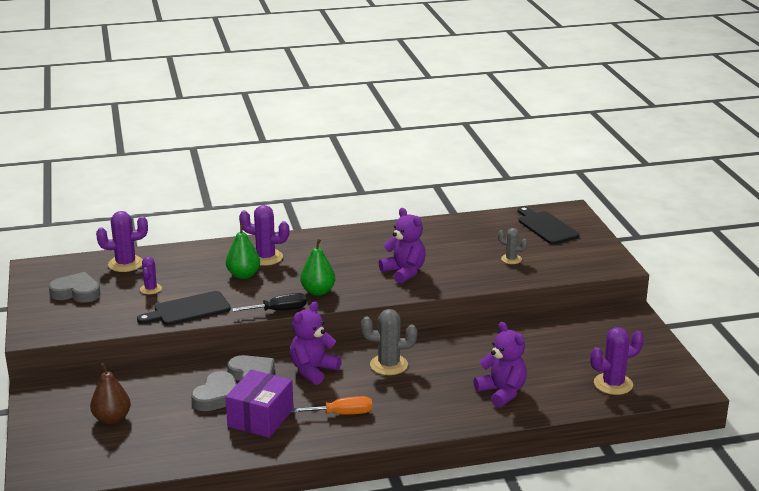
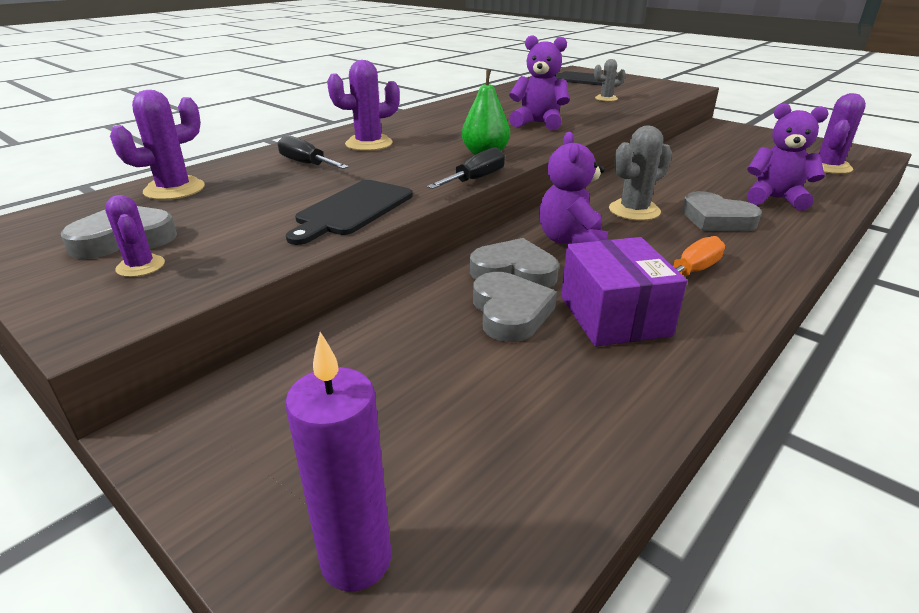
camera: 35 degrees left, 5 degrees up
(53, 452) = (356, 560): none -> purple candle
(112, 419) = (394, 420): brown pear -> none
(151, 289) = (256, 204): purple cactus -> purple cactus (140, 266)
(209, 265) = (306, 164): none -> black screwdriver
(243, 275) = (369, 162): green pear -> none
(427, 390) = (716, 219): none -> grey heart

